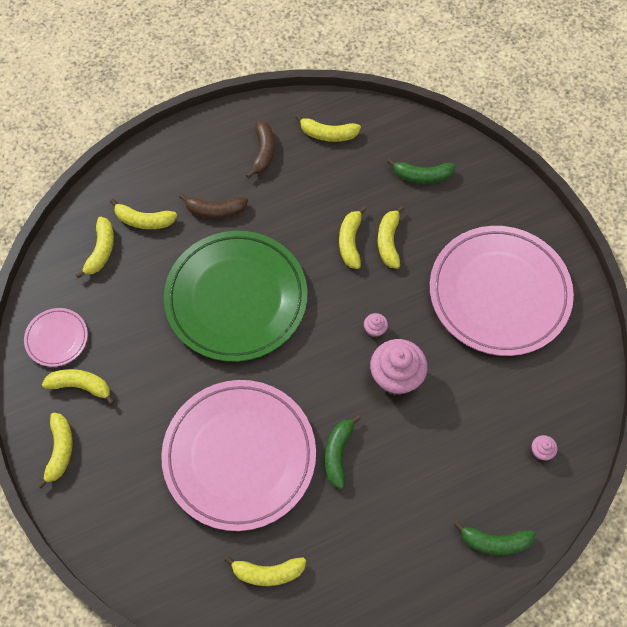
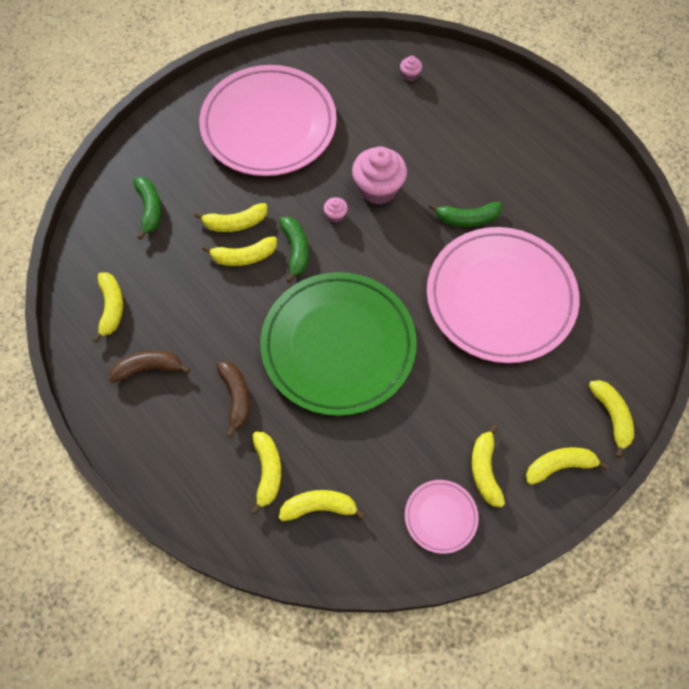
camera: 105 degrees left, 0 degrees up
(267, 572) = (593, 248): yellow banana -> yellow banana (611, 417)
(495, 542) = (498, 94): green banana -> green banana (295, 250)

